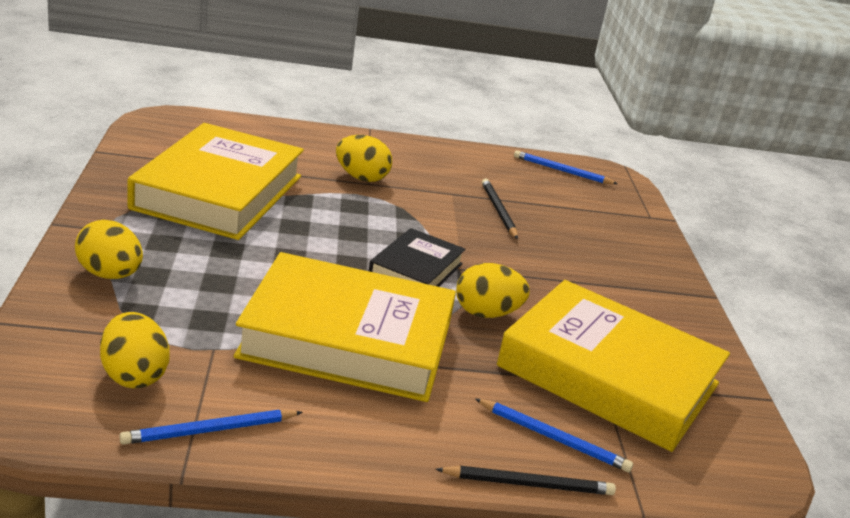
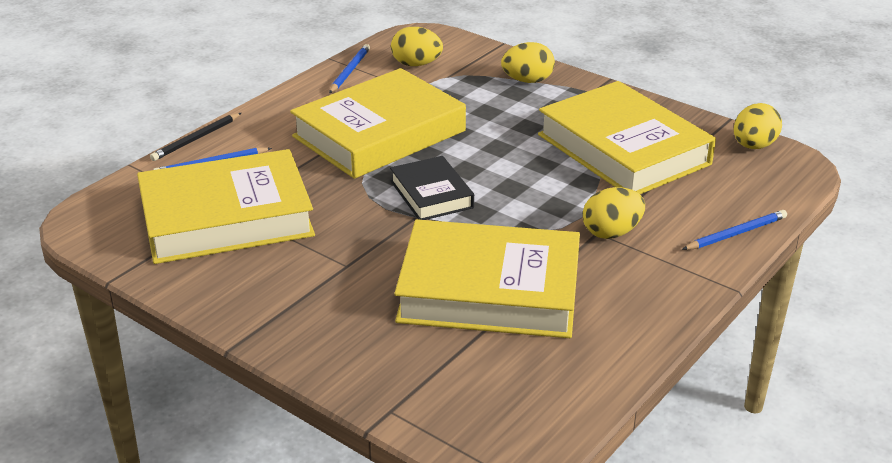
camera: 135 degrees right, 5 degrees up
(486, 313) = (347, 200): yellow egg -> yellow egg (753, 146)
(498, 211) = (489, 290): black pencil -> yellow book
(562, 171) = (546, 401): blue pencil -> blue pencil (736, 233)

